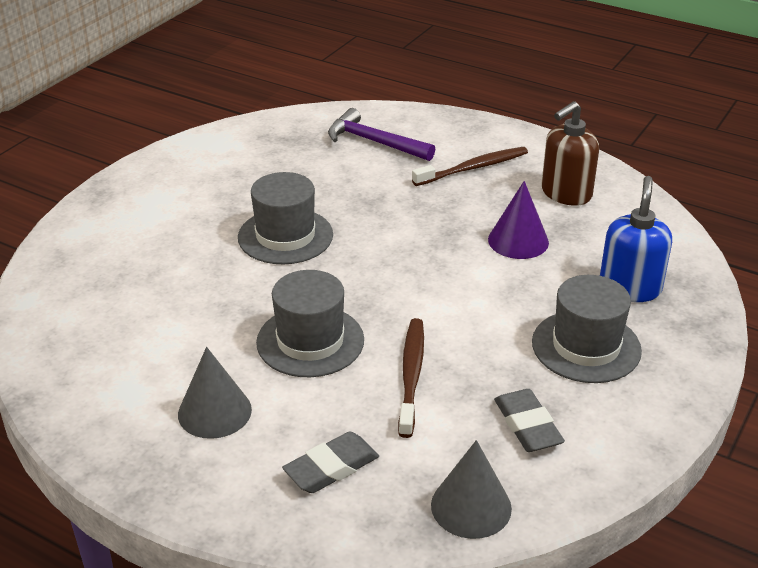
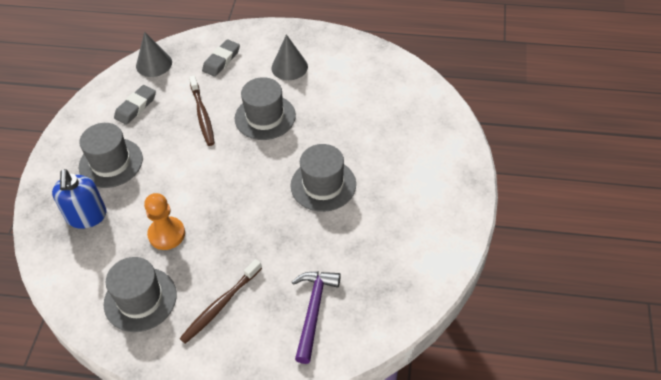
camera: 160 degrees right, 15 degrees up
(374, 142) = (313, 311): purple hammer -> purple hammer turned 90 degrees counterclockwise
(518, 241) = (166, 234): purple cone -> orange pawn
(527, 425) = (136, 107): grey eraser -> grey eraser turned 75 degrees clockwise
(565, 193) = (140, 299): brown soap dispenser -> grey hat

